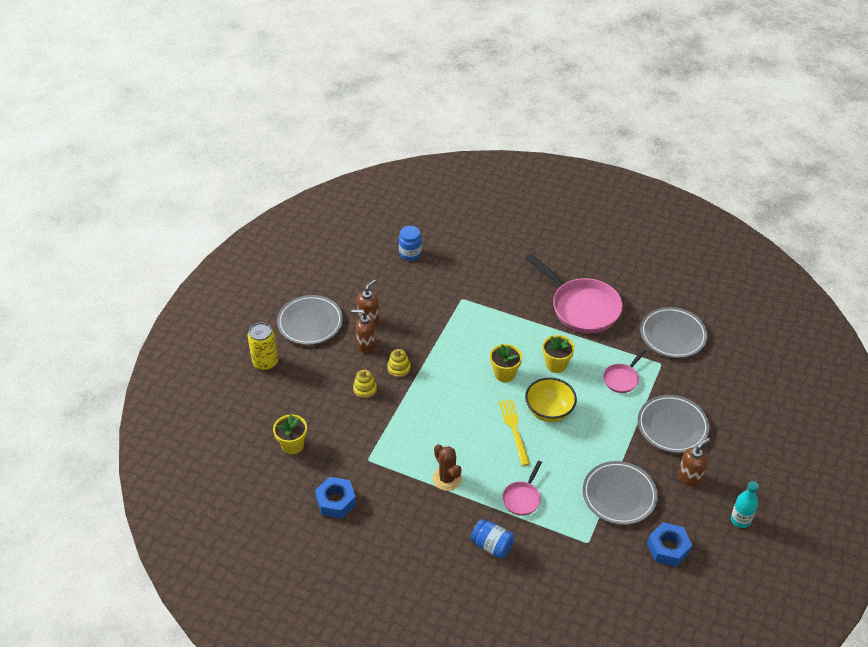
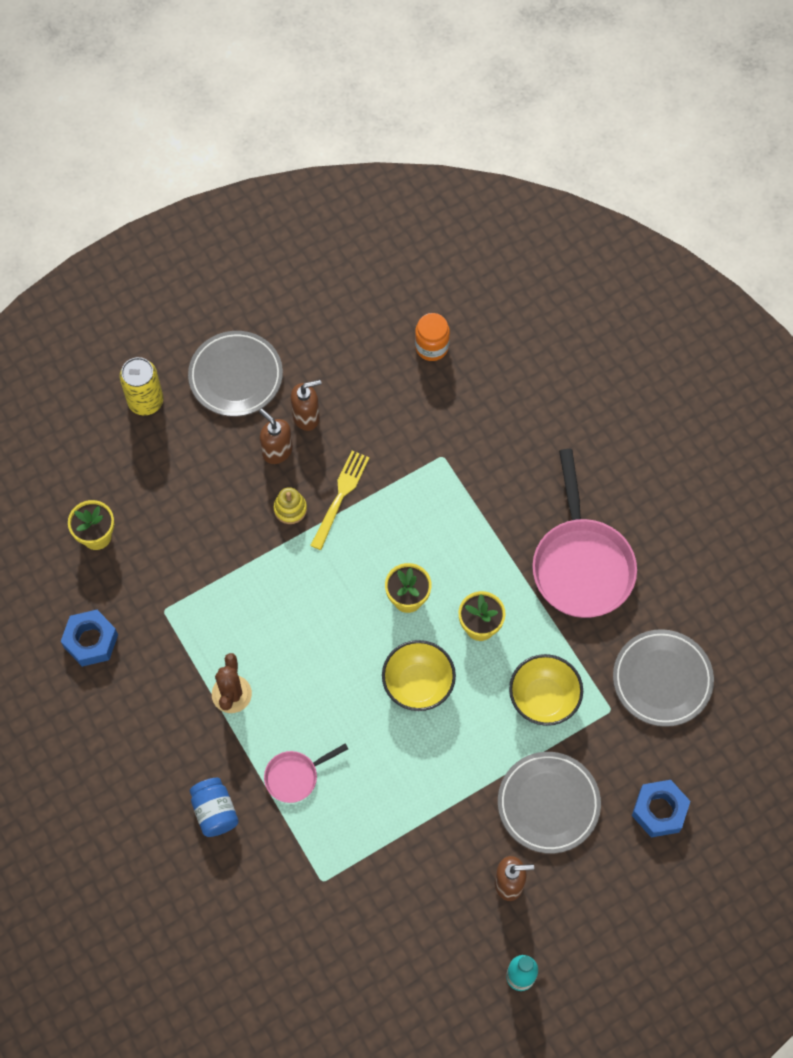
camera: 35 degrees right, 20 degrees up
(365, 389) = (230, 512): yellow stacking toy -> none
(410, 254) = (431, 347): blue jar -> orange jar
(514, 429) = (358, 681): yellow fork -> yellow fork (340, 496)
(619, 495) = (407, 848): grey plate -> none
(622, 379) = (543, 699): pink pan -> yellow bowl
(668, 548) = (406, 951): blue nut -> blue nut (659, 811)

